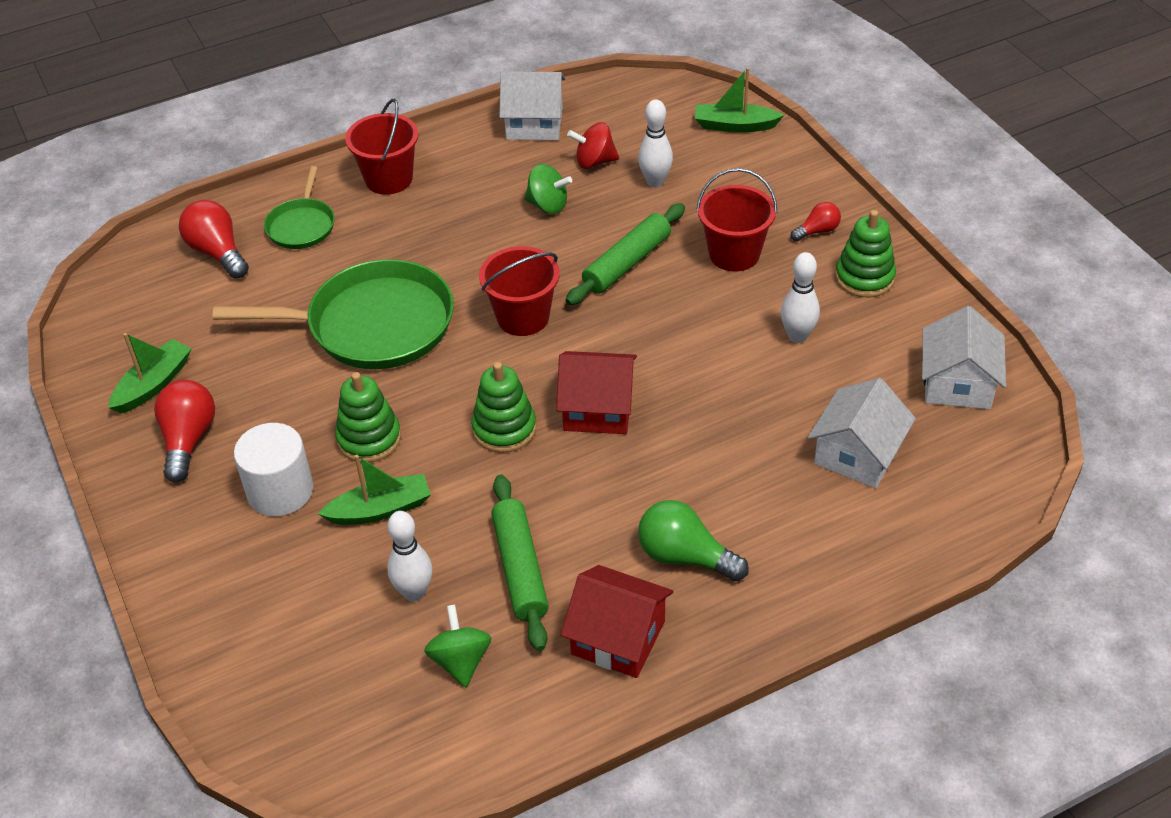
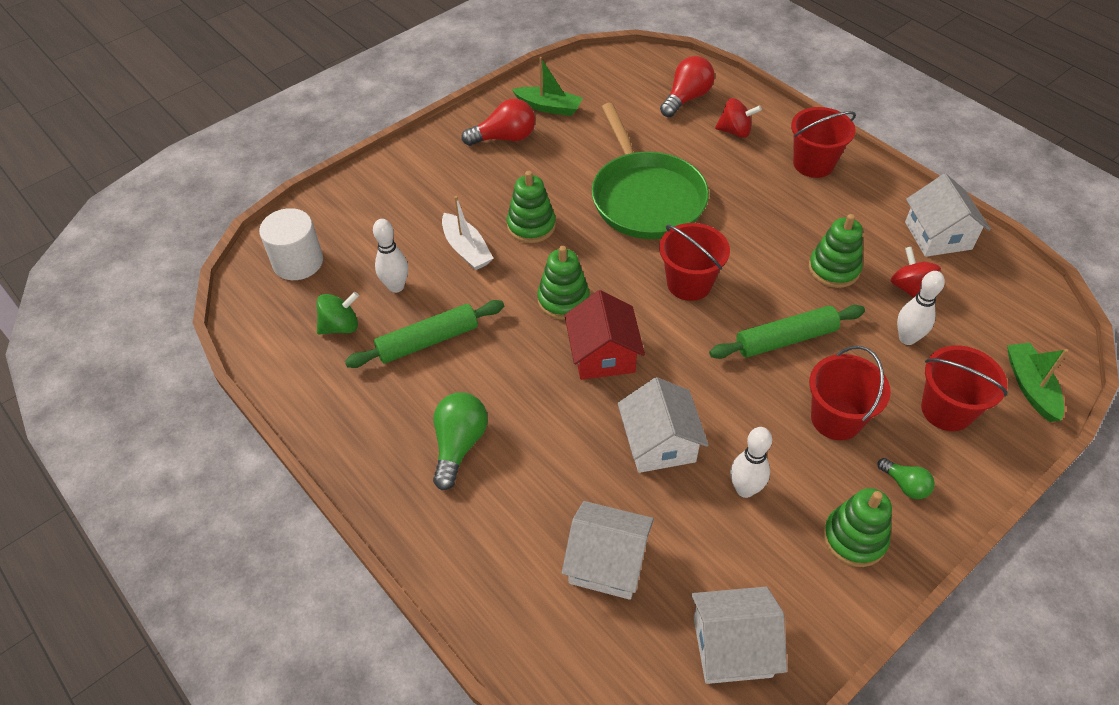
camera: 75 degrees right, 5 degrees up
(280, 491) = (471, 194): white cylinder -> white cylinder (298, 262)
(302, 226) = (735, 131): green pan -> red spinning top
(380, 509) = (466, 249): green boat -> white boat
(548, 205) = (834, 269): green spinning top -> green stacking toy
(618, 637) = (373, 415): red house -> none
(627, 263) = (785, 339): green rolling pin -> green rolling pin turned 45 degrees counterclockwise
(728, 386) = (659, 443): none -> white house
(744, 182) = (946, 410): none -> red bucket
(817, 231) = (905, 485): red light bulb -> green light bulb

